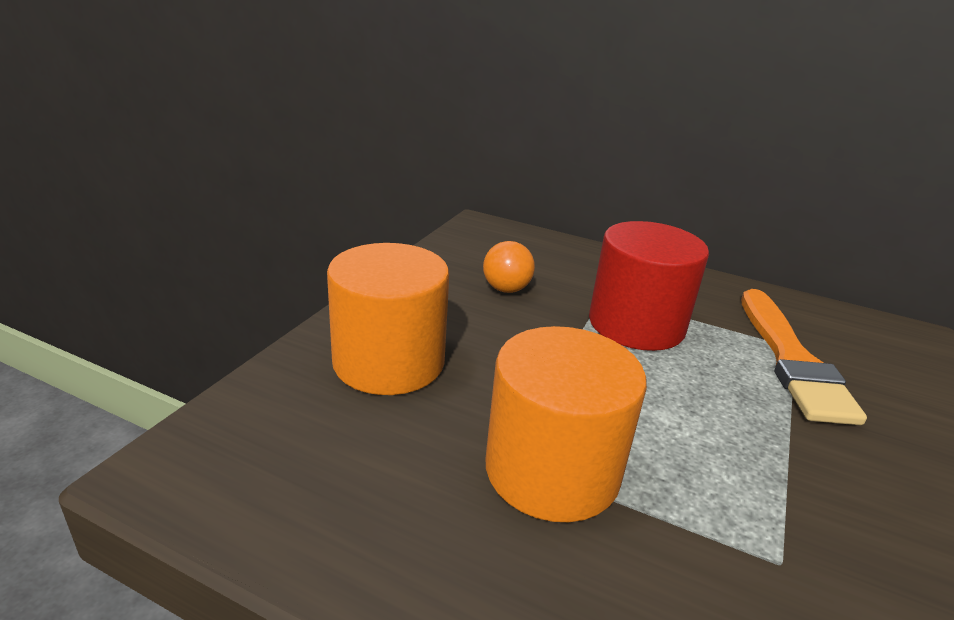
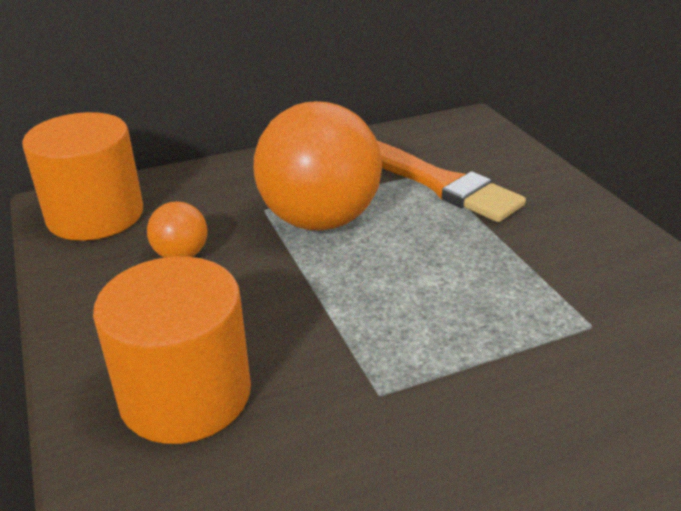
camera: 45 degrees left, 5 degrees up
(552, 470) = (422, 376): orange cylinder -> orange cylinder (95, 215)
(636, 324) = (319, 220): red cylinder -> orange ball

